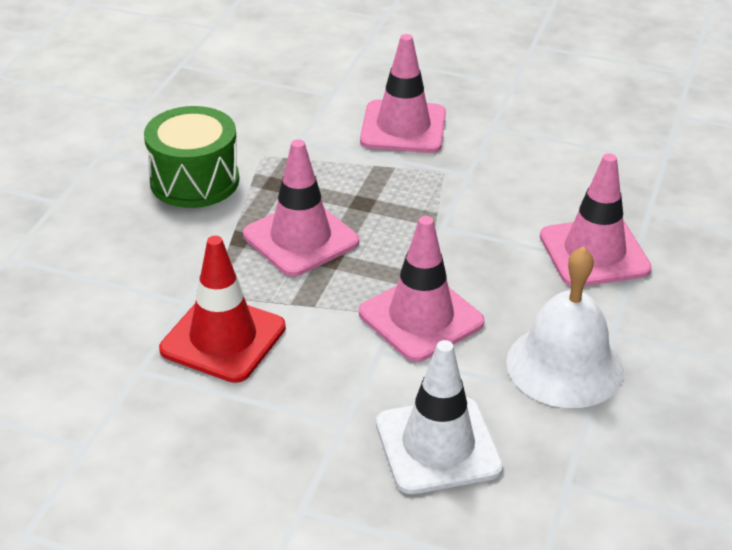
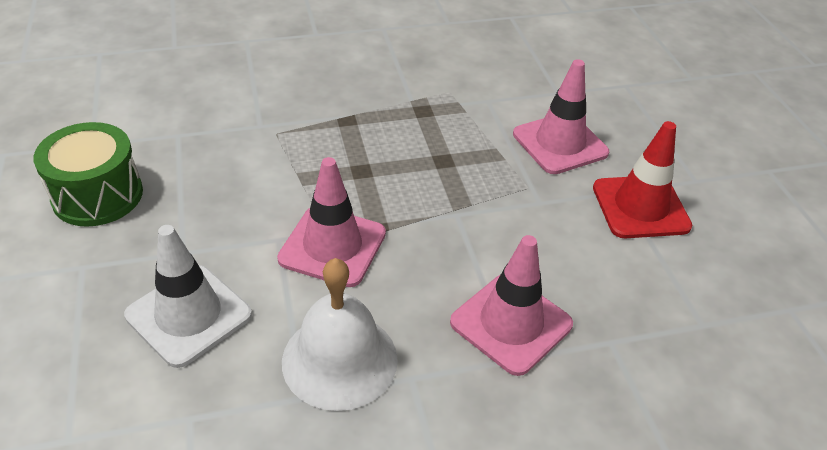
camera: 55 degrees right, 5 degrees up
(194, 181) = (390, 75): green drum -> green drum (98, 195)
(223, 338) = (234, 157): red traffic cone -> red traffic cone (640, 207)
(300, 238) = (372, 147): pink traffic cone -> none

